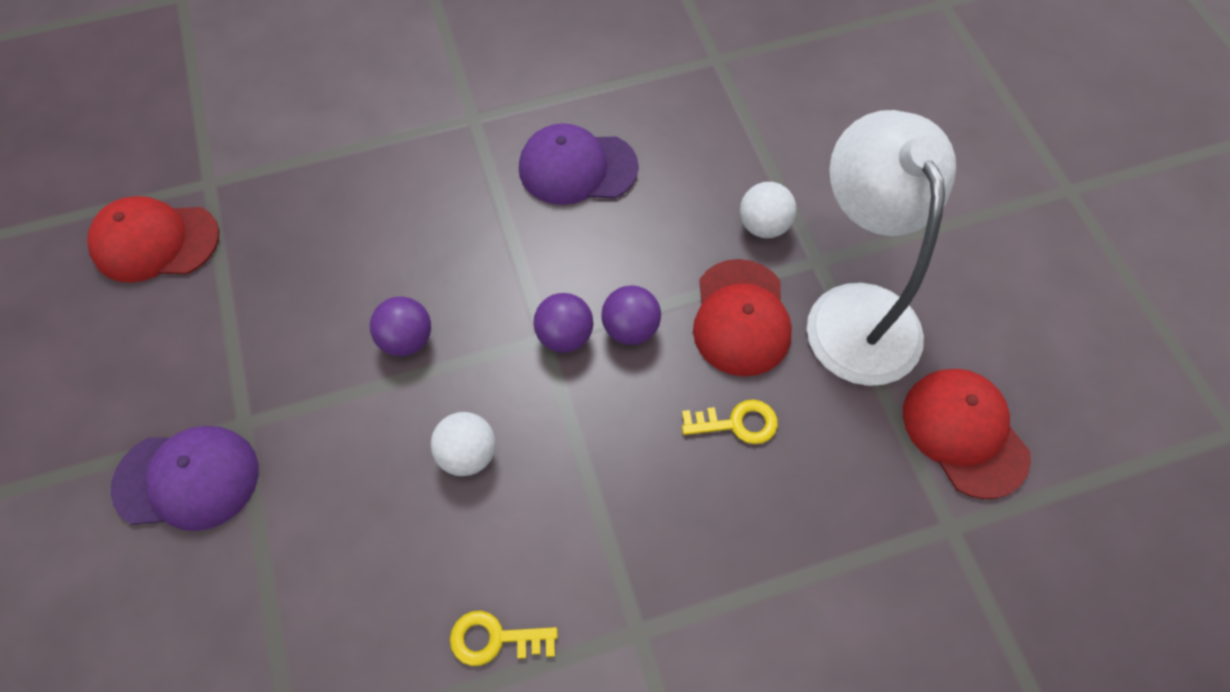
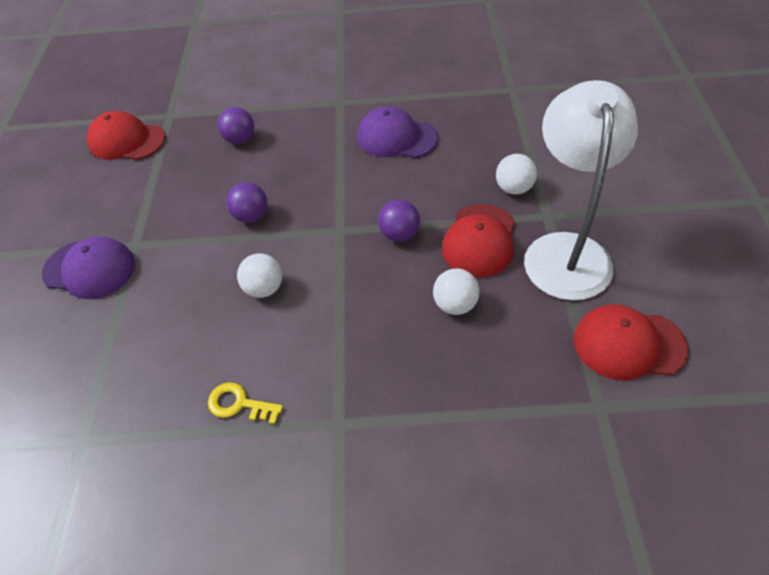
camera: 20 degrees right, 10 degrees down
(565, 336) = (353, 231): purple ball -> purple ball (240, 139)
(737, 423) = (455, 305): yellow key -> white ball
(964, 433) = (628, 344): red cap -> red cap turned 75 degrees counterclockwise

